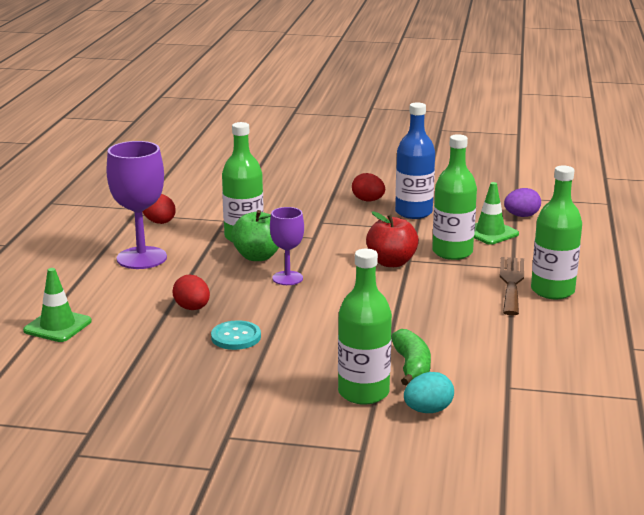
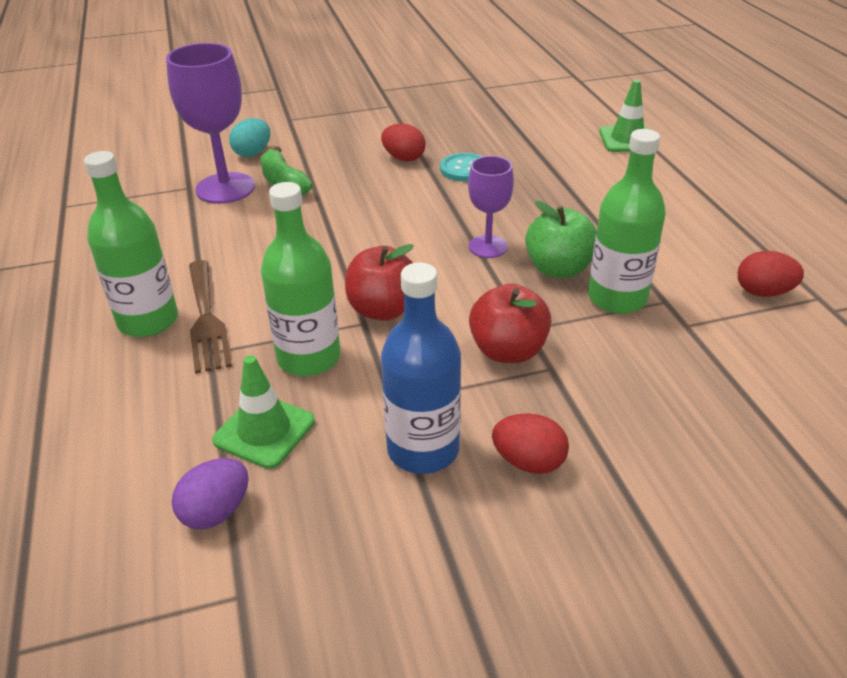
camera: 155 degrees right, 15 degrees up
(141, 258) = (681, 227): purple goblet -> purple goblet (225, 188)
(192, 308) = (539, 185): red egg -> red egg (404, 158)
(336, 231) = (508, 351): none -> red apple
(363, 392) = (313, 153): green bottle -> none

